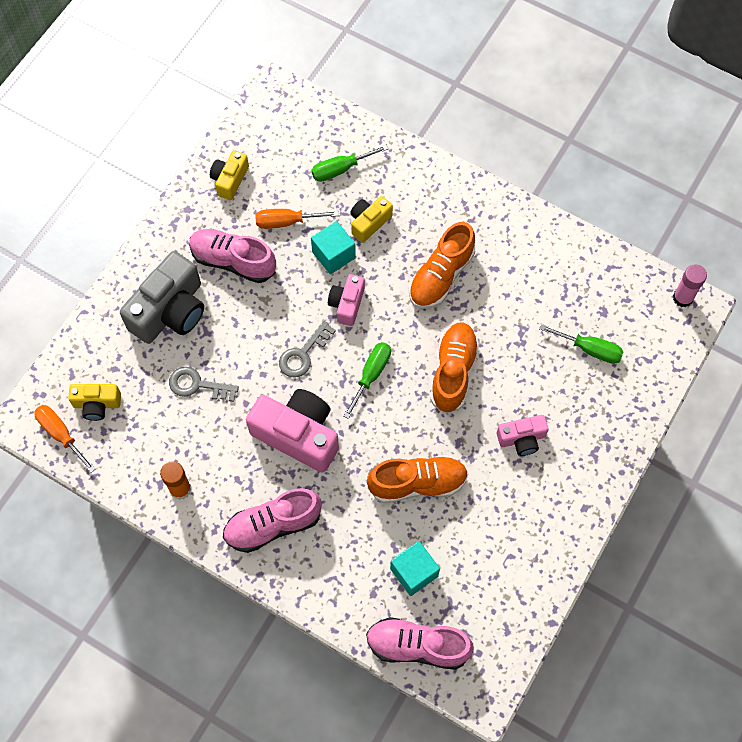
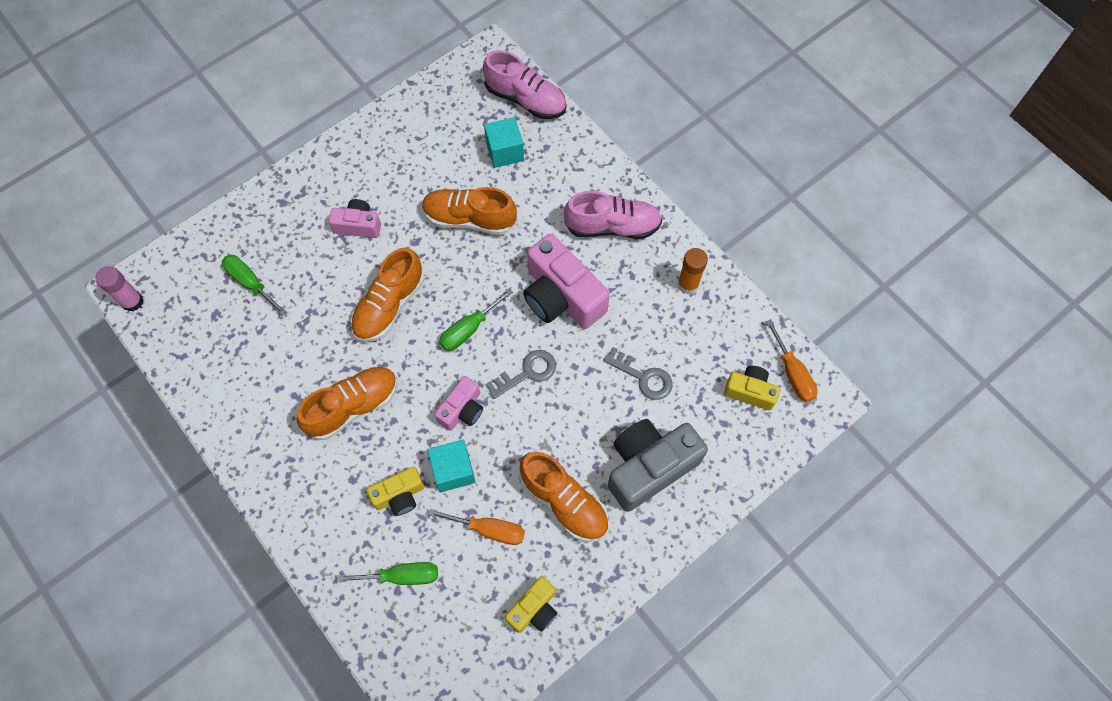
camera: 160 degrees left, 0 degrees up
(233, 261) = (564, 502): pink shoe -> orange shoe

